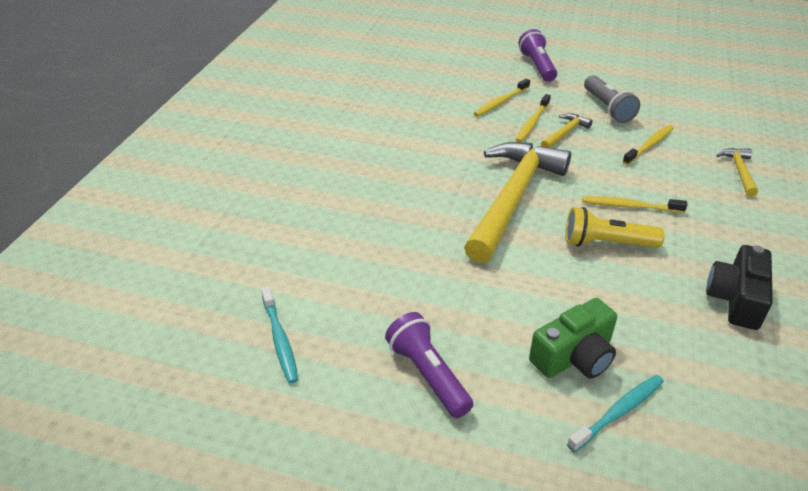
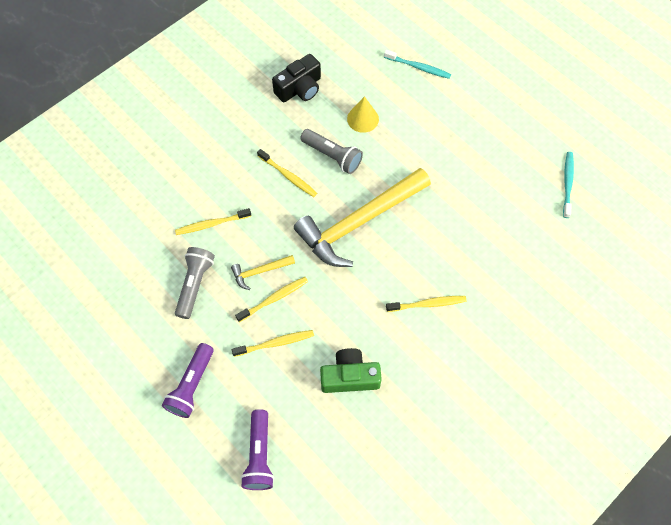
camera: 150 degrees left, 25 degrees up
(387, 166) = (427, 304): none -> yellow toothbrush
(427, 374) = (497, 126): purple flashlight -> purple flashlight (259, 455)
(574, 356) = (415, 100): green camera -> green camera (349, 376)
(606, 243) = (332, 156): yellow flashlight -> grey flashlight
(617, 299) = (363, 119): none -> yellow cone
(618, 412) = (418, 67): turquoise toothbrush -> turquoise toothbrush turned 150 degrees counterclockwise
(739, 171) = (181, 167): yellow hammer -> none

